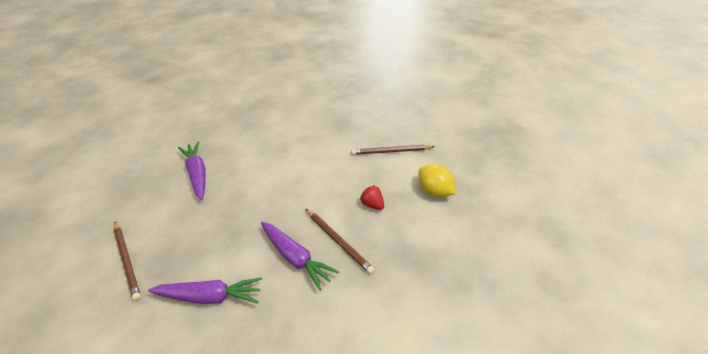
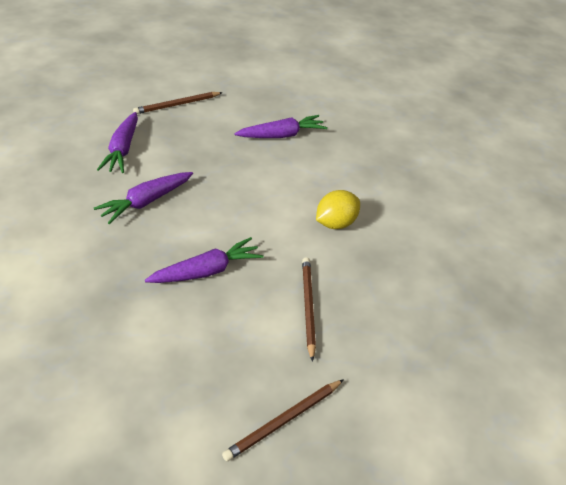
camera: 90 degrees right, 0 degrees up
(338, 241) = (157, 235): brown pencil -> brown pencil (284, 421)
(372, 204) = (206, 271): red strawberry -> purple carrot
(434, 191) = (217, 342): yellow lemon -> yellow lemon (335, 223)

